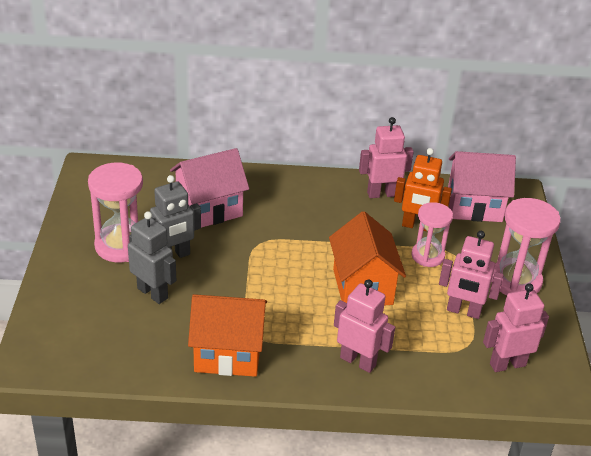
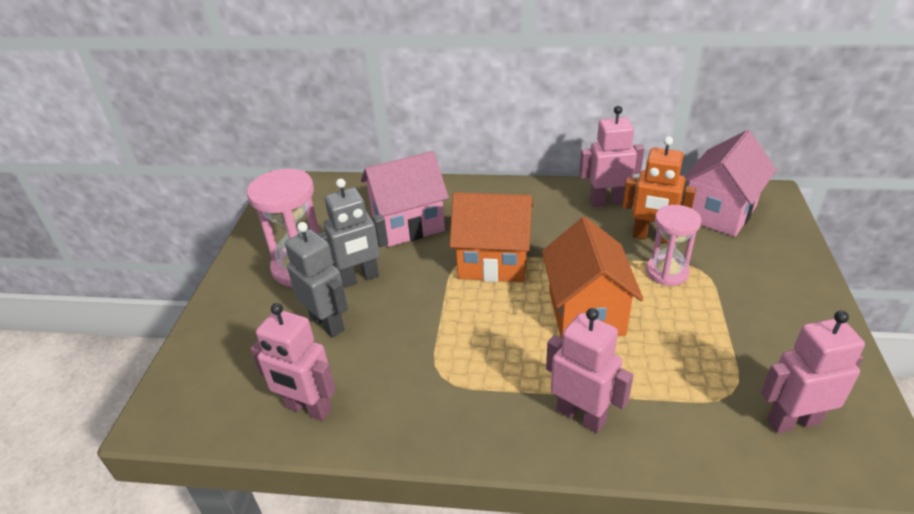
camera: 10 degrees right, 0 degrees up
(228, 354) = (408, 405): orange house -> orange house (493, 262)
(463, 311) = (720, 343): pink robot -> pink robot (308, 408)
(474, 206) = (719, 212): pink house -> pink house turned 60 degrees counterclockwise
(515, 281) = (785, 302): pink hourglass -> none

